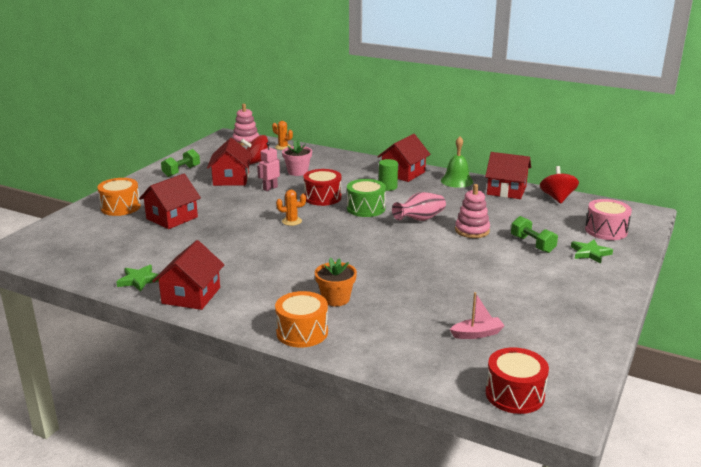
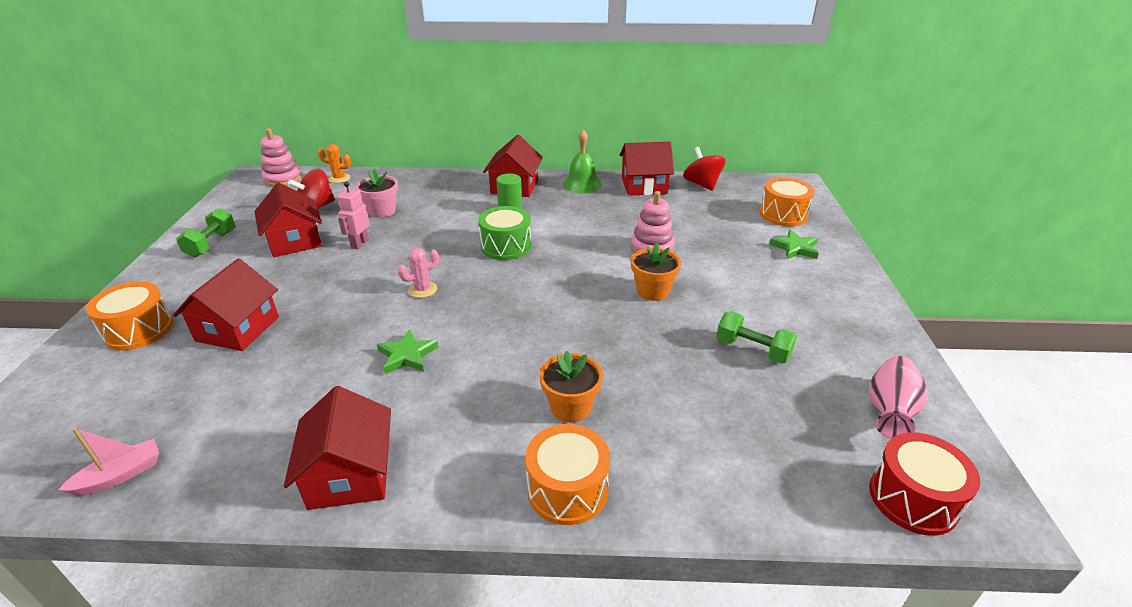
camera: 25 degrees left, 10 degrees up
(139, 280) = (241, 471): green star -> green star (407, 355)
(291, 221) = (423, 290): orange cactus -> pink cactus
(322, 197) = (440, 242): red drum -> none
(420, 219) = (582, 247): pink vase -> pink vase (889, 411)
(447, 255) = (652, 291): none -> orange flower pot
(477, 334) = (785, 407): pink boat -> pink boat (120, 475)
(532, 244) = (730, 251): green dumbbell -> green dumbbell (752, 350)
(606, 230) = (783, 214): pink drum -> orange drum

